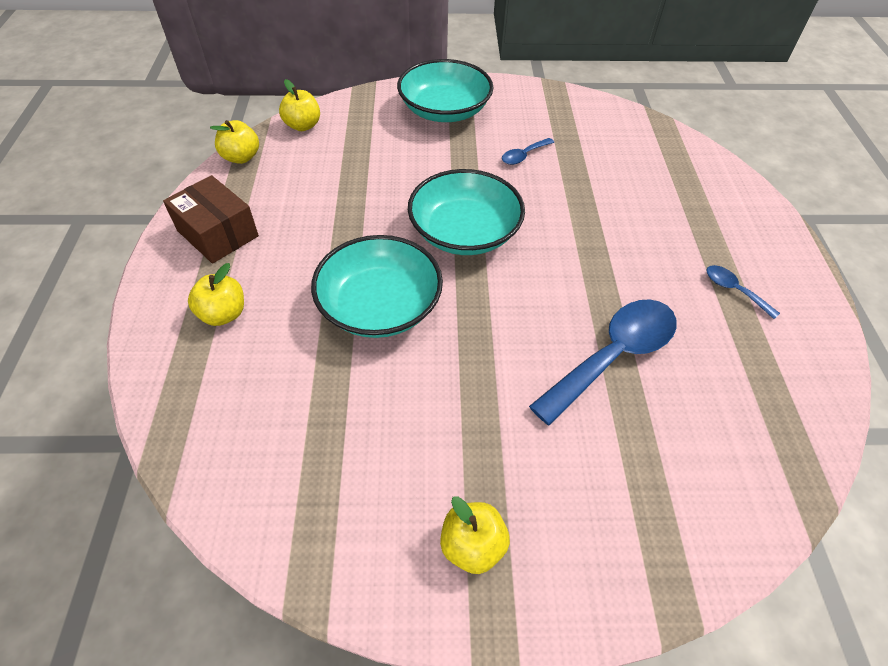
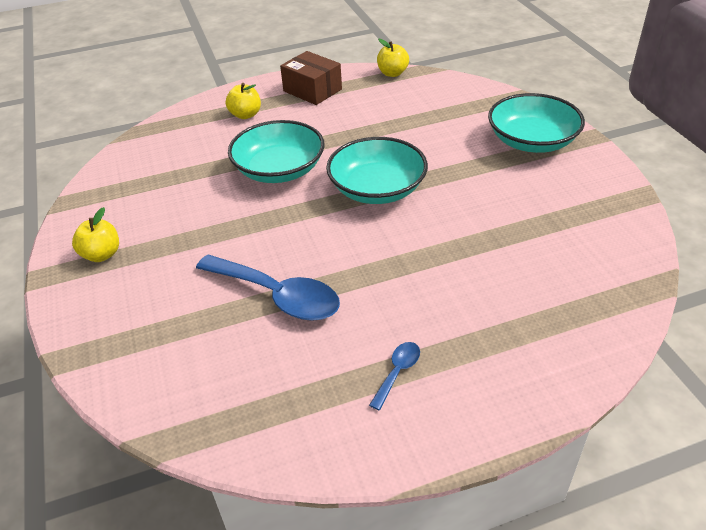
camera: 75 degrees right, 10 degrees down
(218, 233) = (312, 90): brown box -> brown box turned 75 degrees counterclockwise
(303, 126) = (449, 84): yellow apple -> none
(523, 156) = (503, 199): blue spoon -> none

